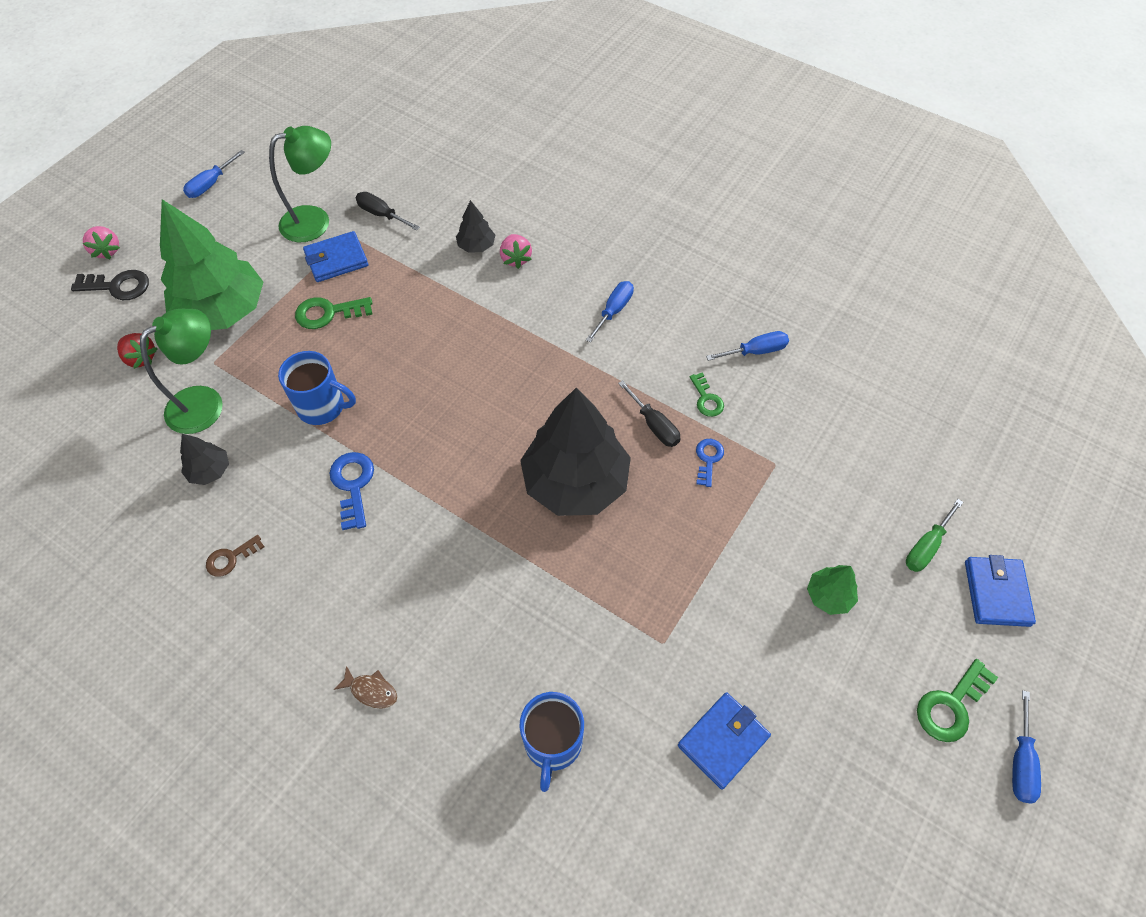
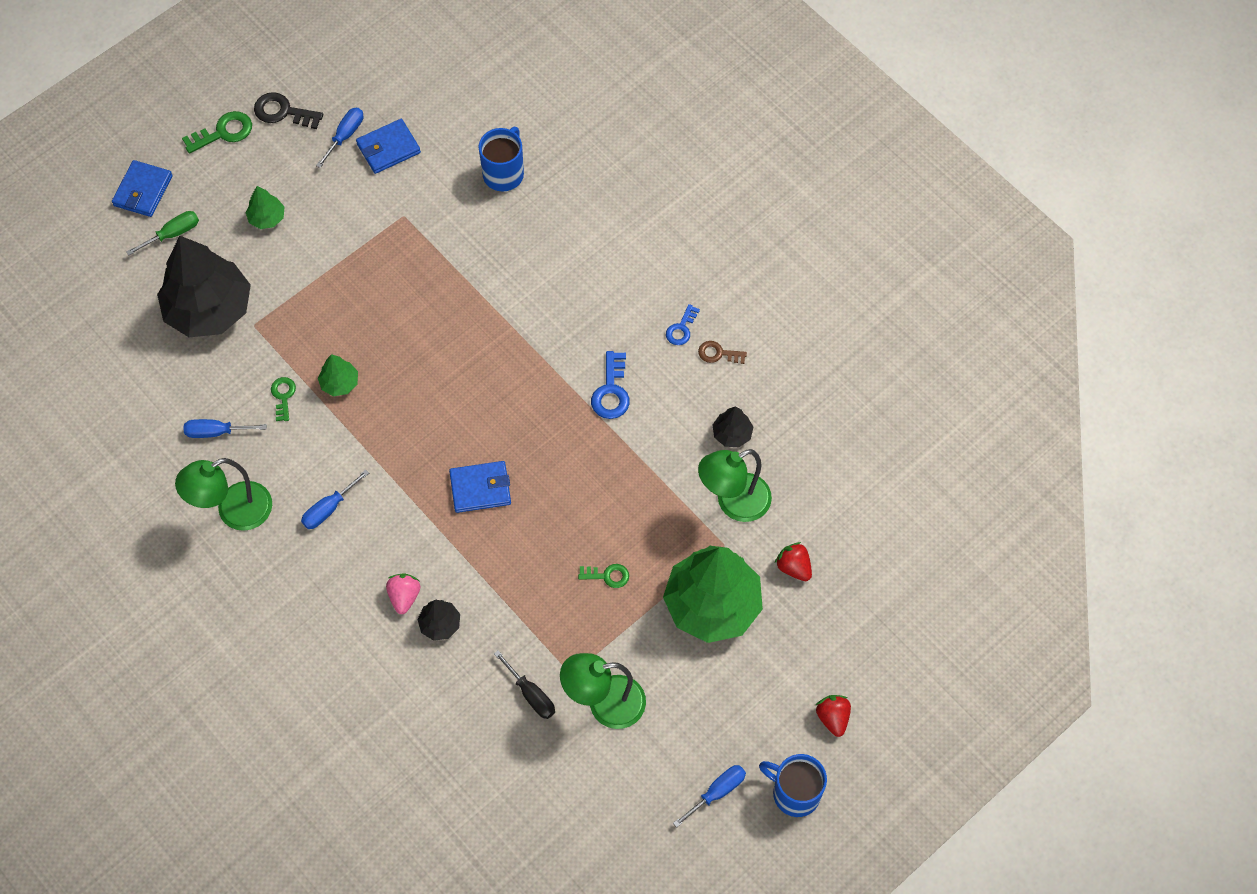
camera: 165 degrees left, 5 degrees up
(107, 250) = (833, 718): pink strawberry -> red strawberry
(118, 286) = (819, 664): black key -> black key (283, 112)
(231, 558) = (718, 354): brown key -> brown key turned 150 degrees counterclockwise
(322, 407) = (627, 472): blue mug -> blue mug (794, 793)
(328, 313) = (607, 576): green key -> green key, size x0.65
(336, 259) = (589, 643): blue wallet -> blue wallet (480, 488)
(371, 691) = (622, 234): brown fish -> none
(575, 482) = (425, 349): black tree -> black tree (209, 309)
(654, 425) = (339, 383): black screwdriver -> green tree
(701, 289) = (234, 512): none -> green lamp
(708, 459) = (307, 342): blue key -> blue key (681, 329)
(1020, 762) = (199, 93): blue screwdriver -> blue screwdriver (345, 135)

